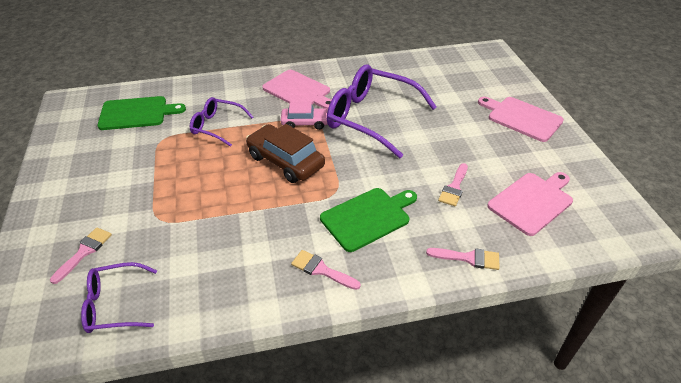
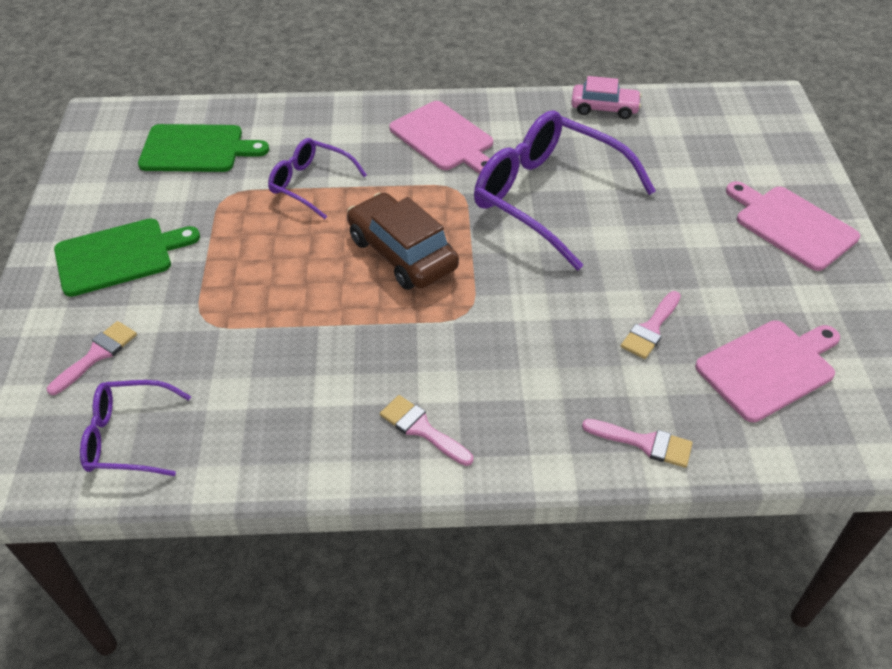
camera: 10 degrees right, 5 degrees up
(305, 123) = (444, 194): pink car -> pink car (604, 108)
(368, 217) = (507, 358): green cutting board -> green cutting board (119, 256)

